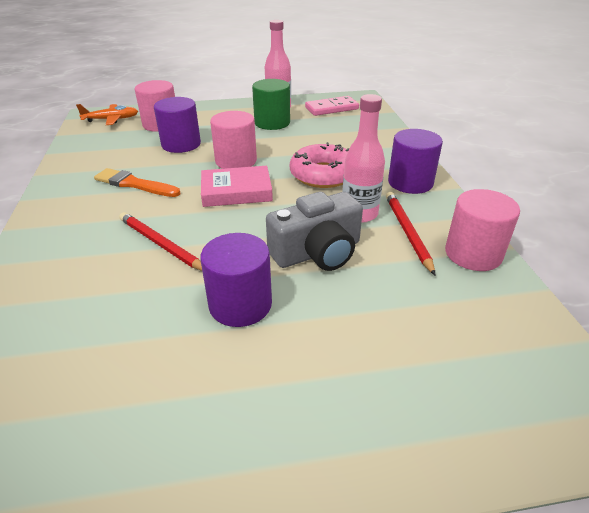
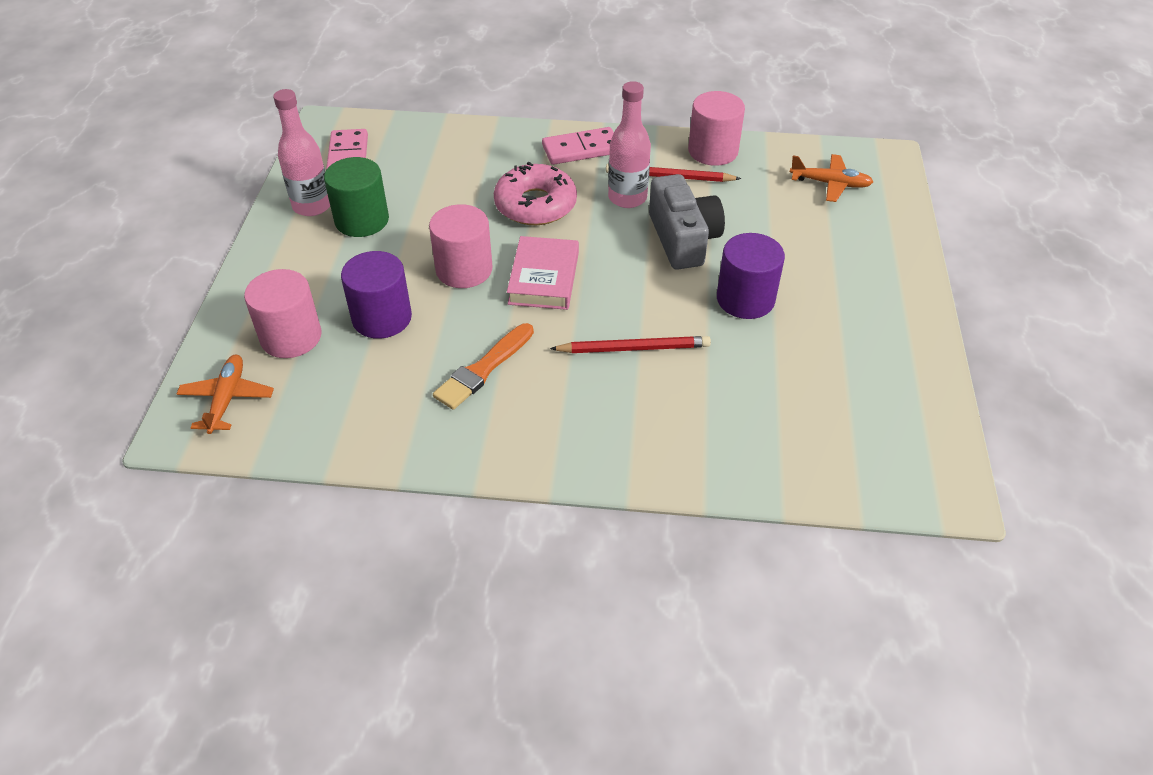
camera: 75 degrees left, 10 degrees up
(160, 244) = (633, 348): red pencil -> red pencil turned 150 degrees counterclockwise
(410, 182) = (581, 149): purple cylinder -> pink domino
(491, 359) = (830, 184): none -> orange plane

